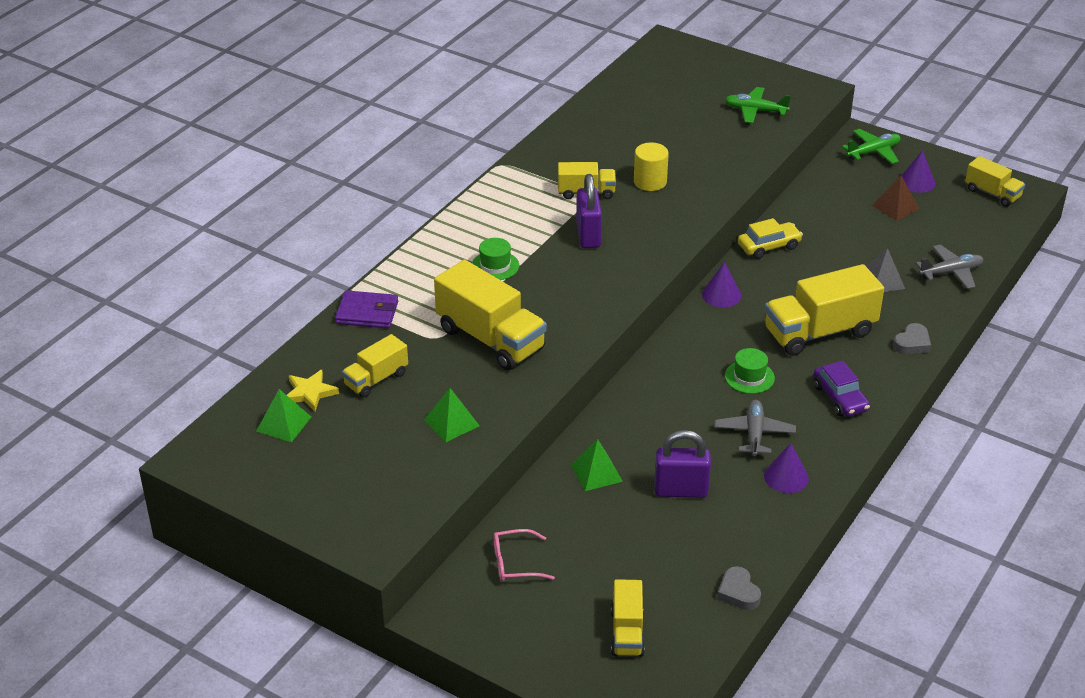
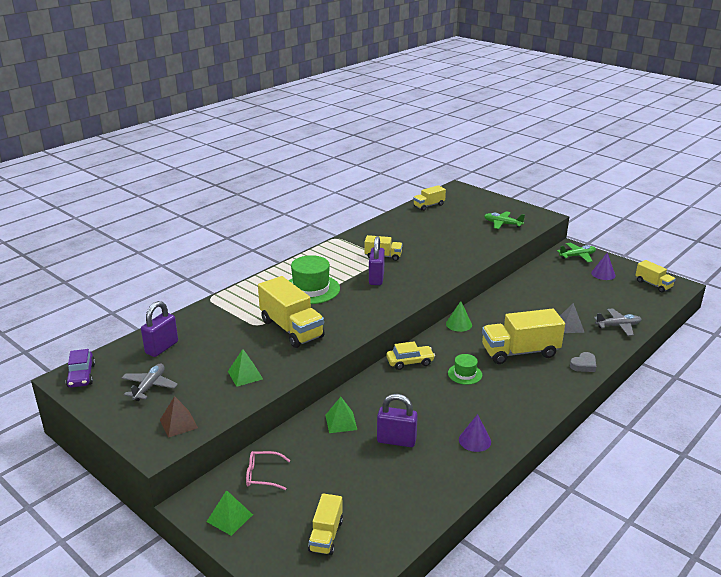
camera: 10 degrees right, 10 degrees down
(283, 424) = (136, 364): green pyramid -> green pyramid (229, 518)
(309, 393) = (162, 348): yellow star -> purple padlock
(367, 313) = (220, 307): purple wallet -> none
(376, 379) = (208, 344): yellow truck -> yellow truck (429, 205)
(495, 266) = (311, 289): green hat -> green hat, size x1.86
(650, 182) = (425, 254): yellow cylinder -> none
(721, 295) = (459, 324): purple cone -> green cone
(738, 592) = (418, 517): grey heart -> none
(754, 434) = (459, 409): grey plane -> grey plane (149, 386)
(769, 246) = (497, 300): yellow car -> yellow car (410, 362)
(840, 398) = (525, 393): purple car -> purple car (81, 376)
(895, 207) = (586, 286): brown pyramid -> brown pyramid (178, 424)

